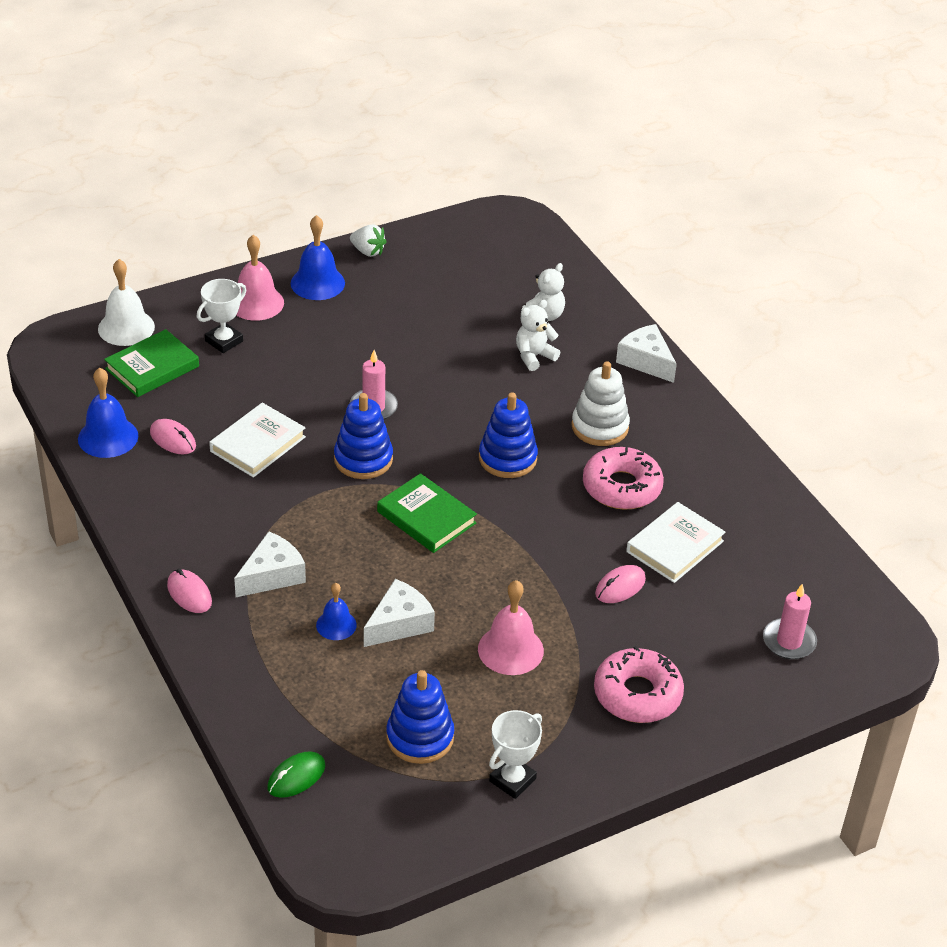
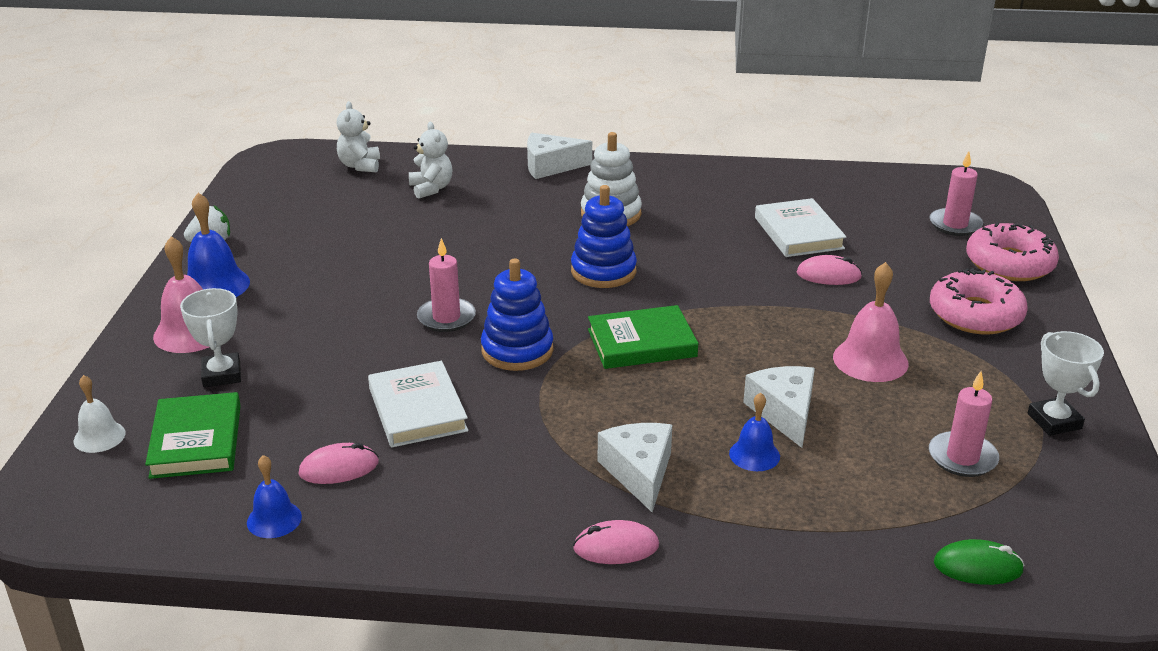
camera: 55 degrees left, 10 degrees down
(108, 437) = (274, 519): blue bell -> blue bell, size x0.62
(126, 327) = (99, 437): white bell -> white bell, size x0.62
(296, 777) = (978, 567): green mouse -> green mouse turned 75 degrees counterclockwise
(420, 737) = (962, 457): blue stacking toy -> pink candle
(534, 356) = (480, 211): white teddy bear -> white teddy bear (360, 166)
(620, 587) = (828, 275): pink mouse -> pink mouse turned 75 degrees counterclockwise
(621, 487) = (700, 231): pink donut -> pink donut (1009, 264)

